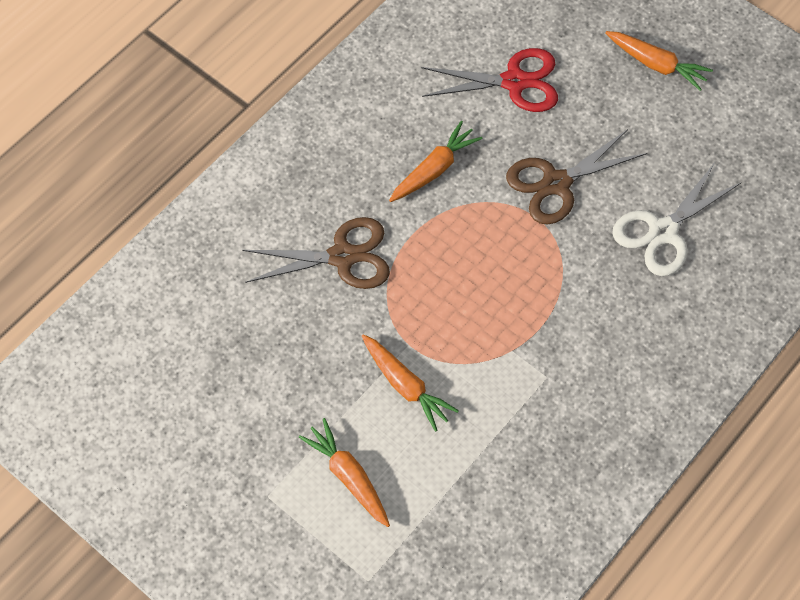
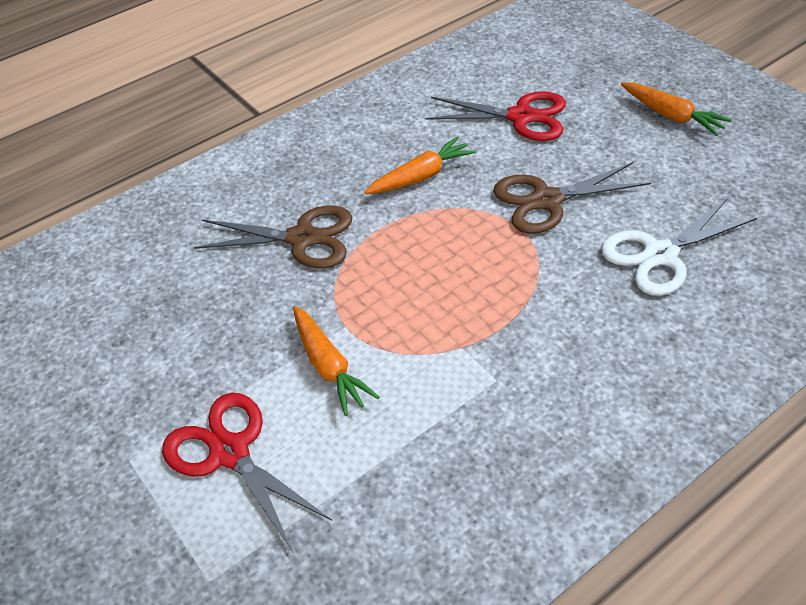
camera: 15 degrees right, 15 degrees down
(348, 476) = (230, 452): orange carrot -> red scissors

